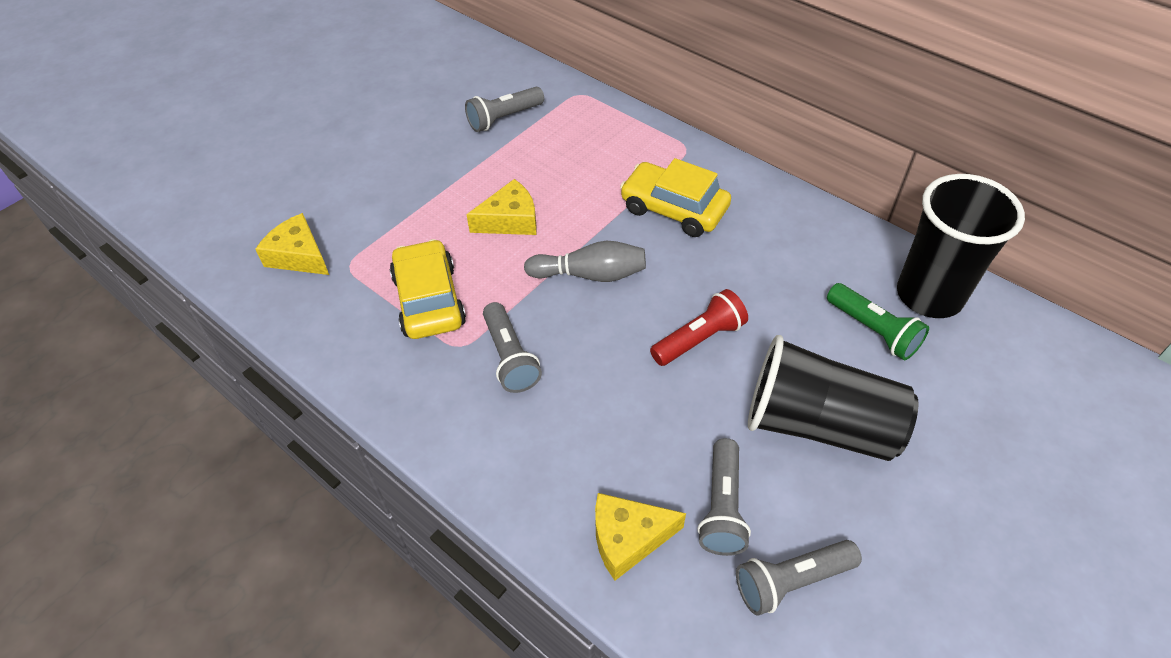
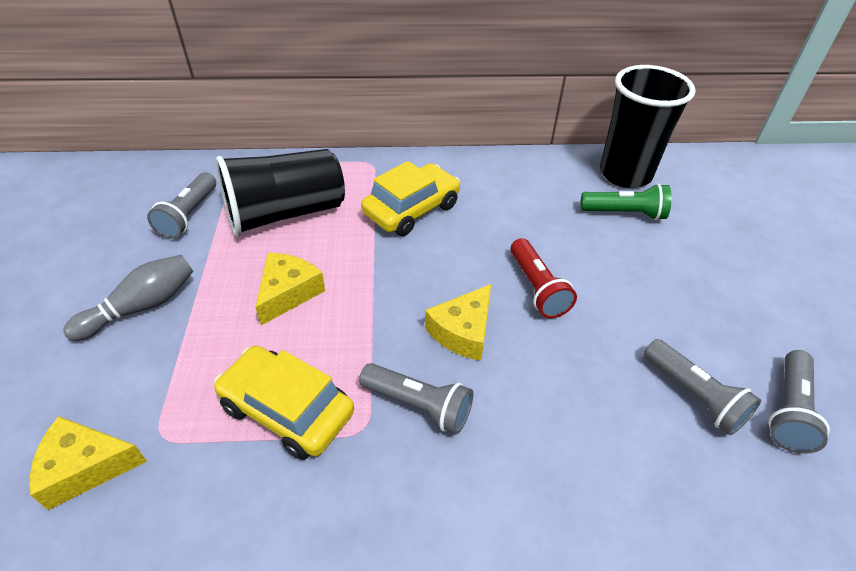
camera: 45 degrees left, 5 degrees down
(590, 274) = (406, 294): grey bowling pin -> grey bowling pin (142, 307)
(628, 538) = (672, 475): yellow cheese -> yellow cheese (463, 331)
(674, 209) = (411, 209): yellow car -> yellow car turned 150 degrees clockwise
(699, 339) = (537, 288): red flashlight -> red flashlight turned 150 degrees clockwise
(818, 425) = (672, 293): black cup -> black cup (285, 214)

